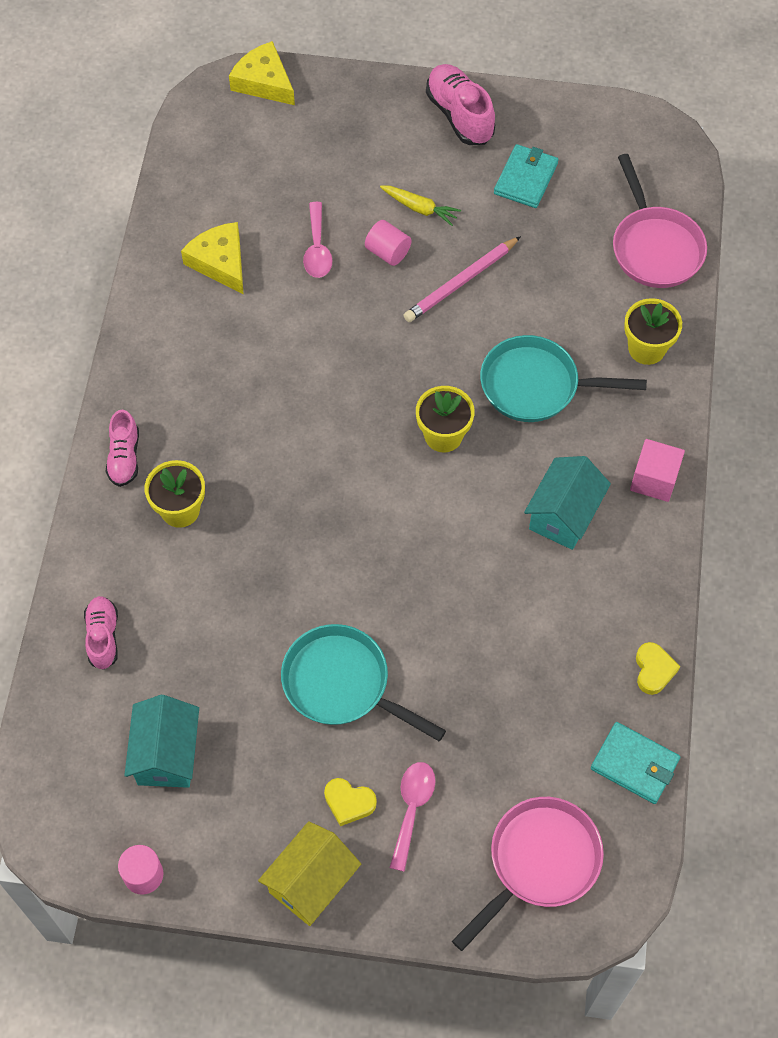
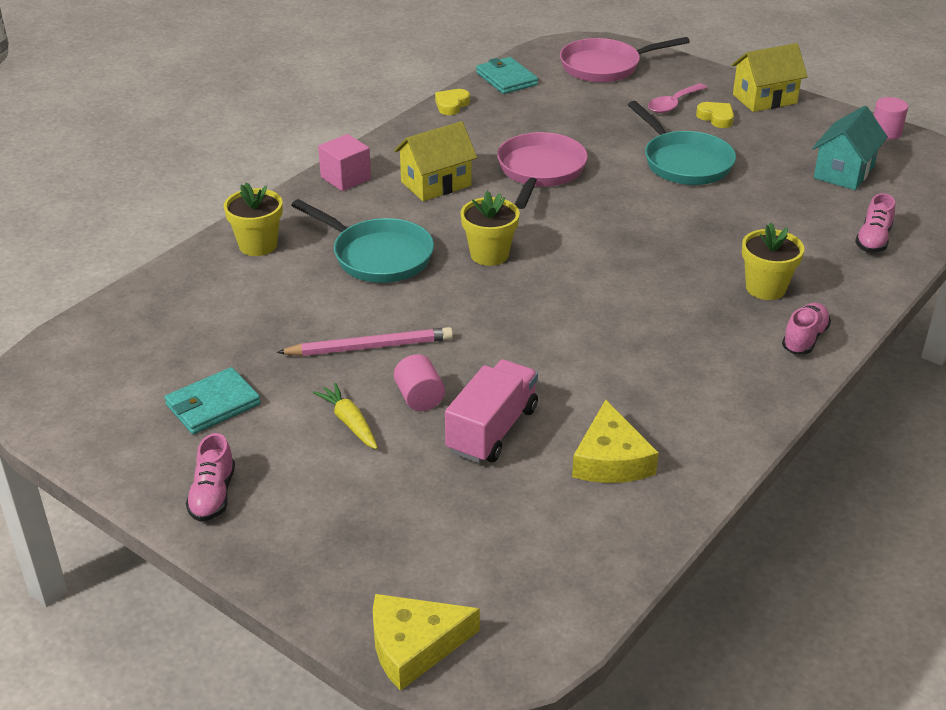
camera: 150 degrees left, 25 degrees down
(264, 82) = (414, 646): yellow cheese -> yellow cheese turned 90 degrees clockwise
(317, 248) = (492, 430): pink spoon -> pink truck
(460, 115) = (213, 495): pink shoe -> pink shoe, size x0.64
(564, 515) = (436, 184): turquoise house -> yellow house
(654, 247) = (162, 304): pink pan -> pink pan (540, 171)

